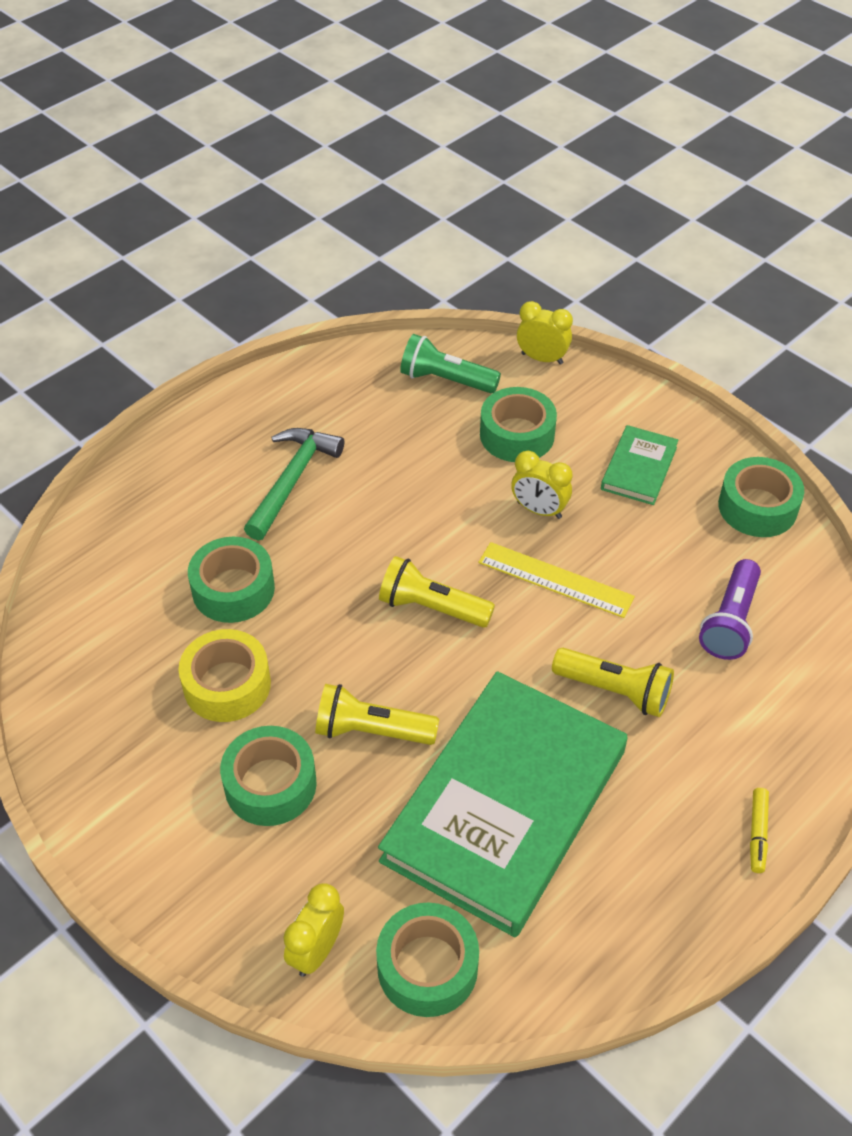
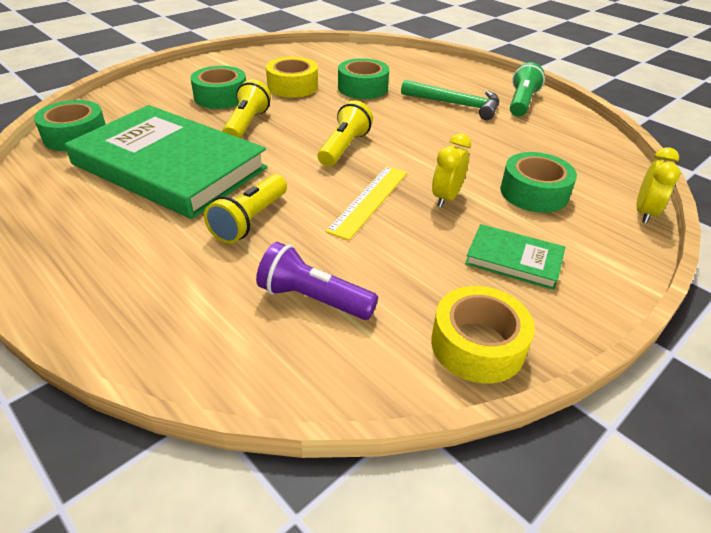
camera: 90 degrees right, 10 degrees down
(316, 950) = (110, 107): yellow clock -> none
(446, 380) = (586, 163): green flashlight -> green flashlight (521, 103)
(757, 507) = (477, 345): green tape -> yellow tape
(757, 833) = (77, 284): yellow marker -> none

